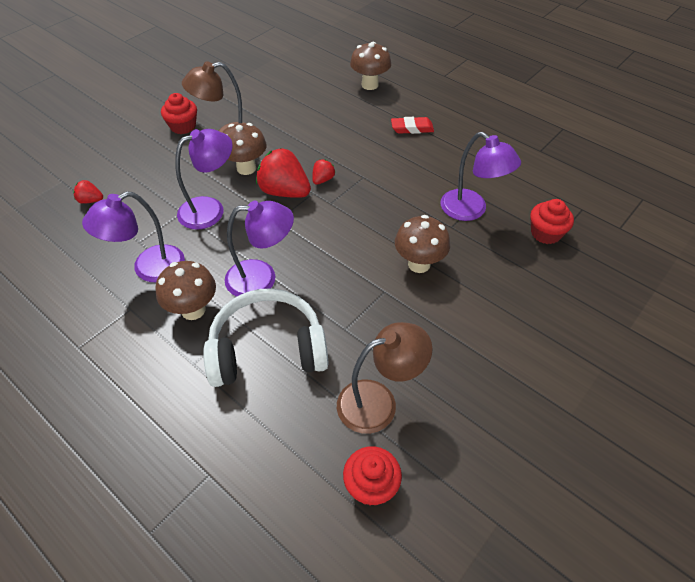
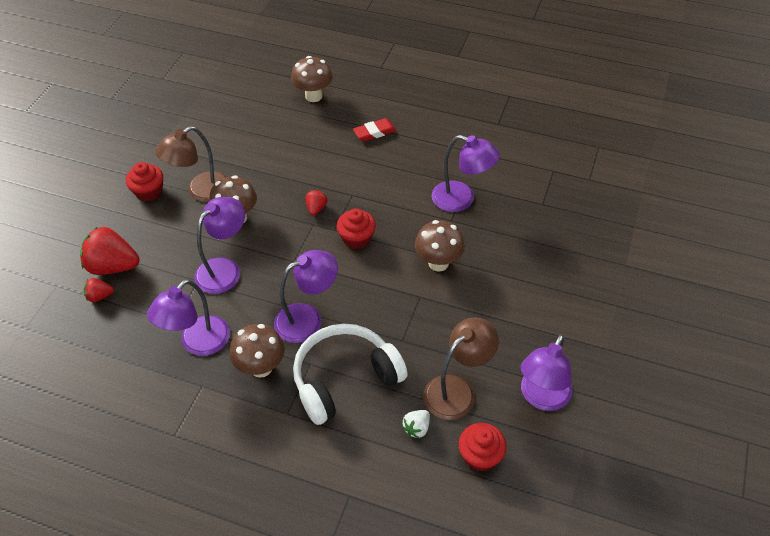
camera: 20 degrees left, 0 degrees up
(284, 192) = (286, 231): red strawberry -> red strawberry (113, 266)
(316, 427) = (417, 428): none -> white strawberry
(471, 444) = (541, 398): none -> purple lamp
(545, 233) = (531, 202): red cupcake -> red cupcake (356, 238)

